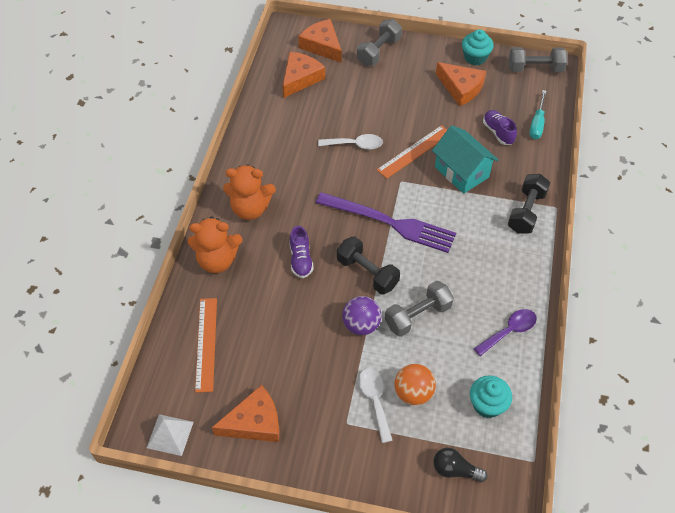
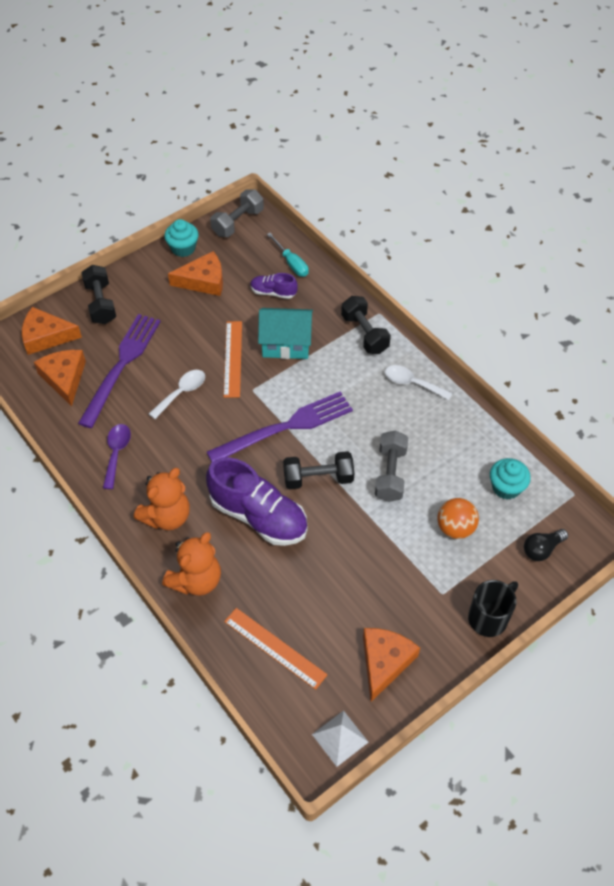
camera: 50 degrees left, 0 degrees up
(301, 260) = (258, 516): purple shoe -> purple shoe, size x2.00
(342, 98) = (122, 365): none -> purple fork
(355, 471) = (489, 618): none -> black mug
(361, 325) = (363, 518): purple ball -> none
(374, 400) = (439, 559): white spoon -> white spoon (412, 383)
(379, 51) = (101, 303): grey dumbbell -> black dumbbell
(509, 331) = (457, 426): purple spoon -> purple spoon (116, 453)

